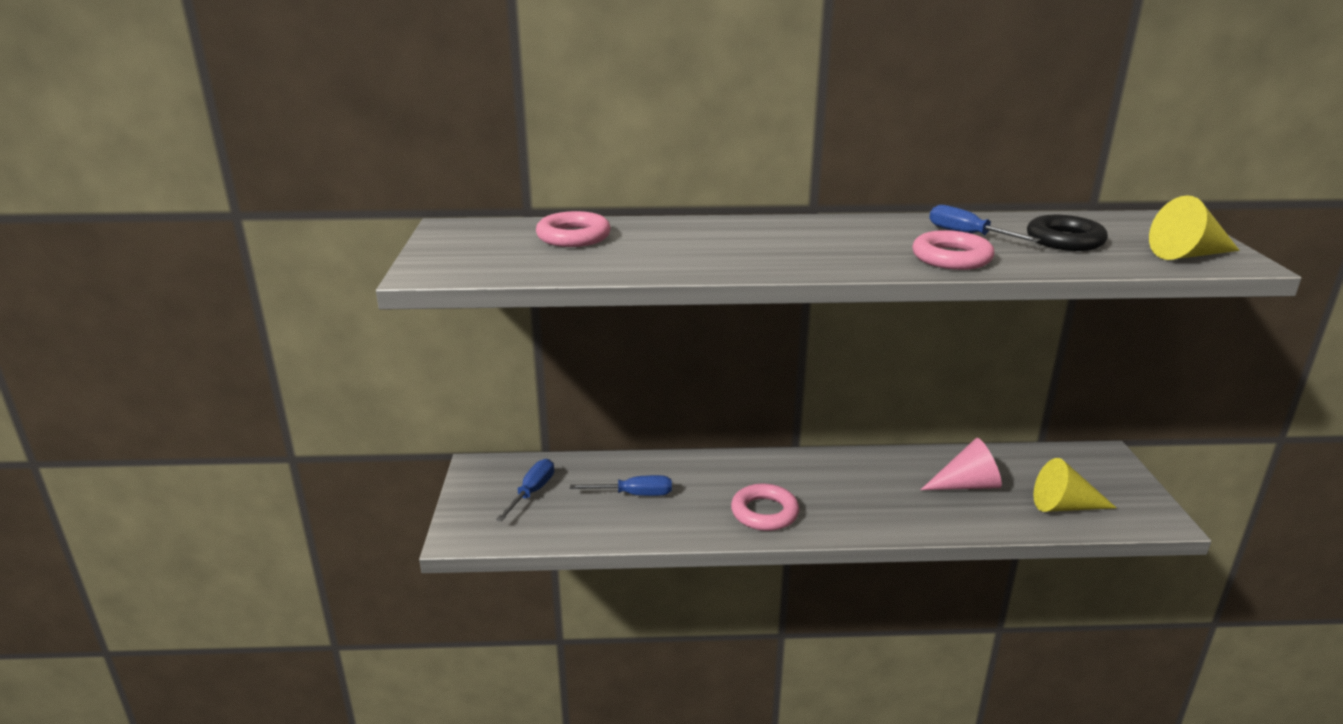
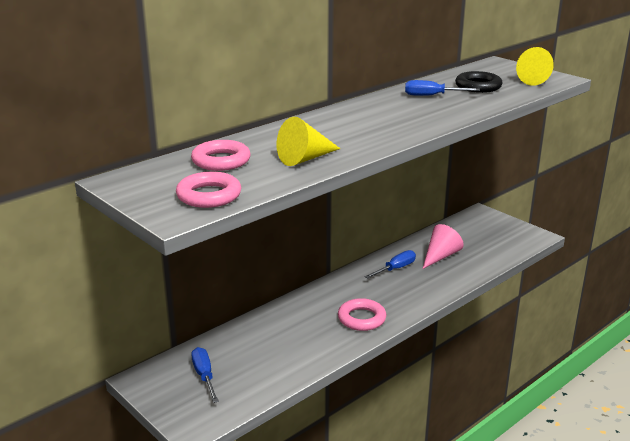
camera: 40 degrees left, 0 degrees up
(634, 494) = (273, 345): blue screwdriver -> blue screwdriver (395, 269)
(951, 258) = (449, 111): pink ring -> pink ring (209, 195)
(1064, 506) = (494, 247): yellow cone -> yellow cone (305, 158)

